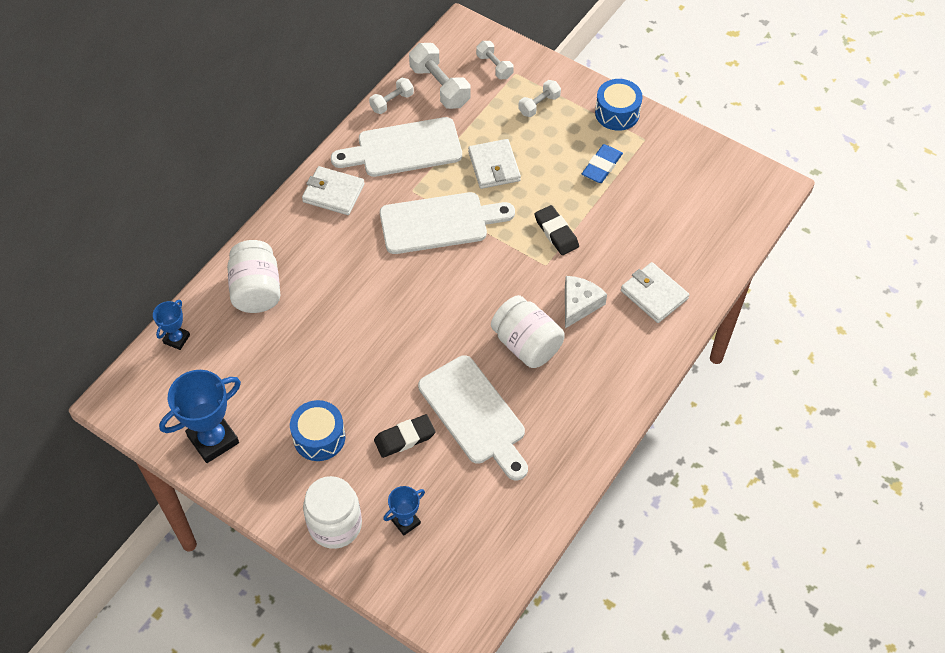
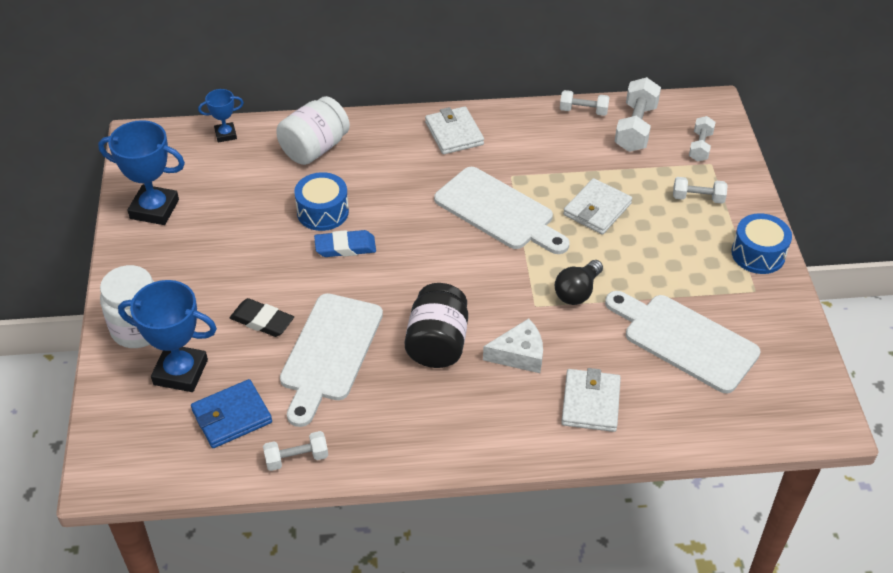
camera: 50 degrees right, 10 degrees down
(319, 437) = (213, 268): blue drum -> blue drum (322, 212)
(403, 149) = (546, 145): white cutting board -> white cutting board (684, 340)
(406, 522) = (180, 372): blue trophy -> blue trophy, size x1.85
(478, 513) = (232, 416): none -> blue wallet
(526, 344) = (437, 343): white jar -> black jar
(551, 495) = (296, 458): none -> white dumbbell
(556, 232) = (577, 292): black eraser -> black light bulb
(601, 166) = (686, 279): blue eraser -> blue eraser (345, 247)

